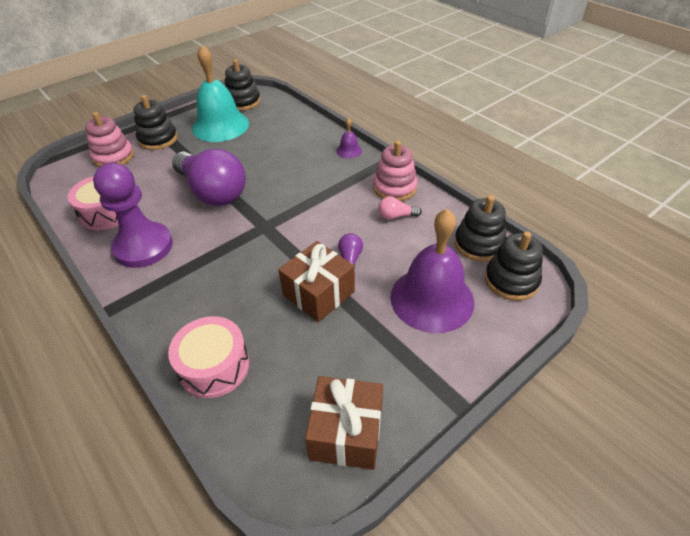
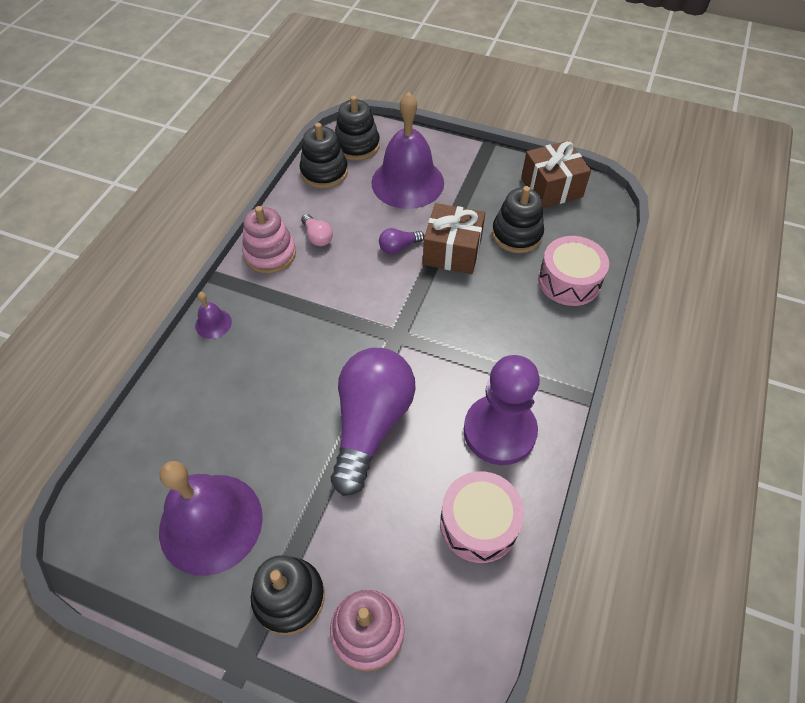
camera: 120 degrees left, 10 degrees up
(220, 126) = (211, 523): turquoise bell -> purple bell
(243, 102) = (119, 538): black stacking toy -> black stacking toy (516, 234)

